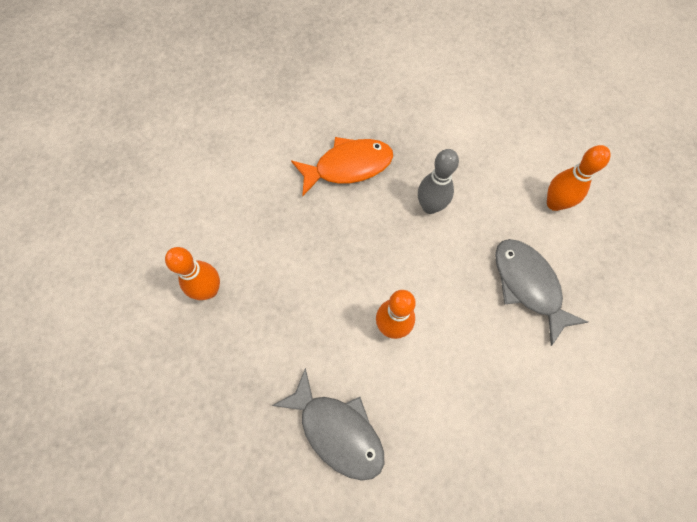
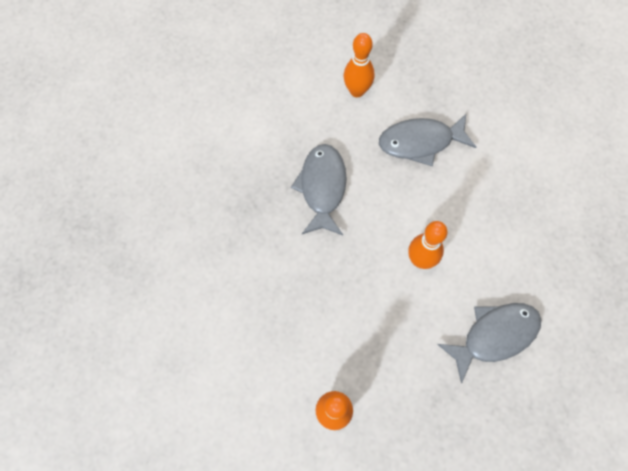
camera: 70 degrees left, 0 degrees up
(348, 166) = (253, 242): orange fish -> none
(430, 206) = (322, 187): grey bowling pin -> grey fish

